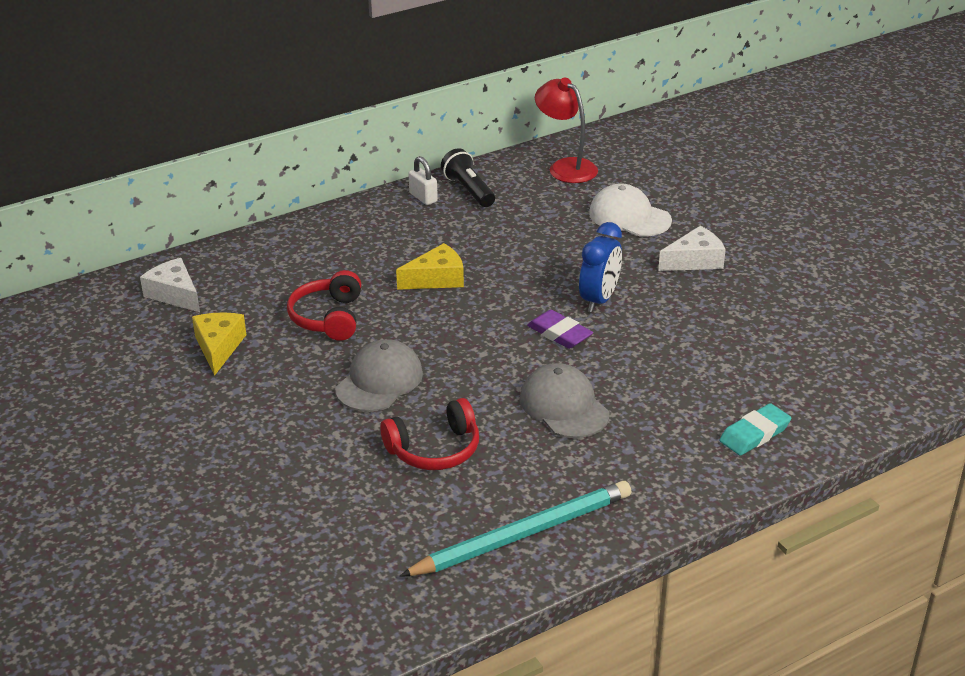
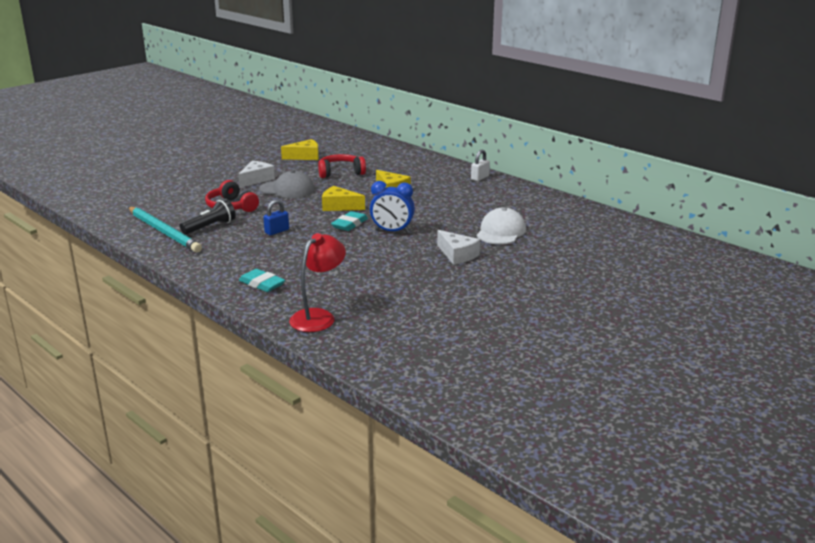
camera: 75 degrees right, 10 degrees down
(174, 294) = (347, 143): white cheese -> white cheese (256, 179)
(469, 190) = (498, 187): black flashlight -> black flashlight (210, 227)
(483, 335) = (339, 206): none -> yellow cheese
(559, 333) = (349, 224): purple eraser -> turquoise eraser
(564, 406) = (277, 231): grey cap -> blue padlock
(565, 167) = (552, 209): red lamp -> red lamp (318, 316)

